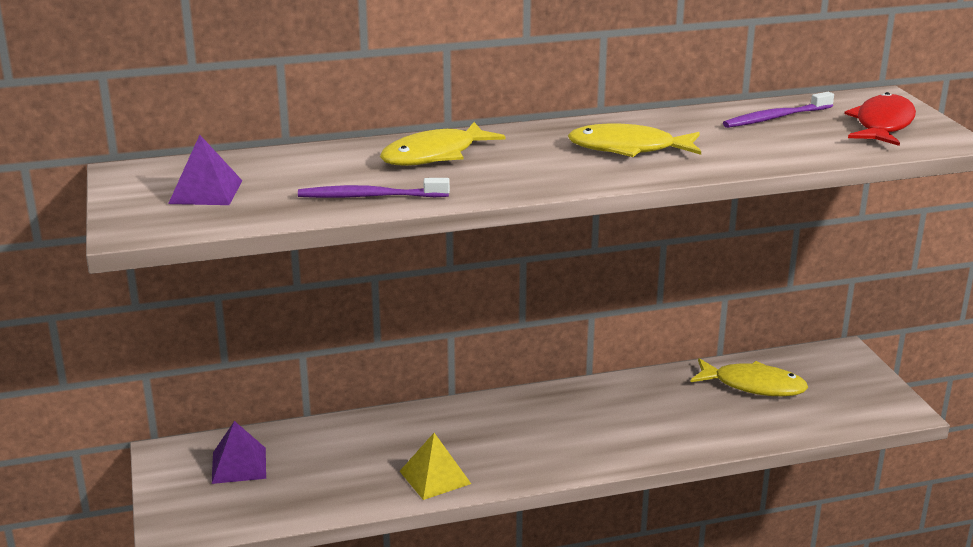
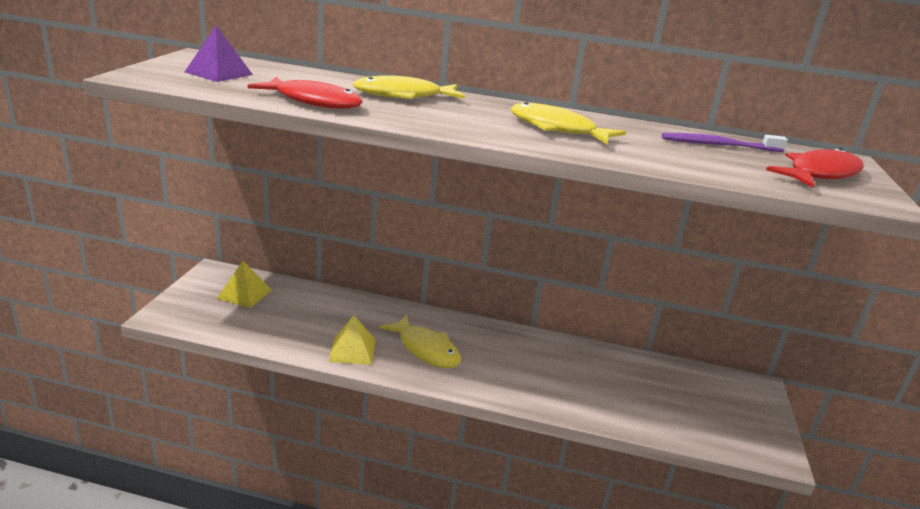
camera: 25 degrees right, 0 degrees up
(239, 465) = (244, 294): purple pyramid -> yellow pyramid
(370, 196) = (314, 102): purple toothbrush -> red fish
(754, 385) = (655, 382): yellow fish -> yellow fish (426, 349)

